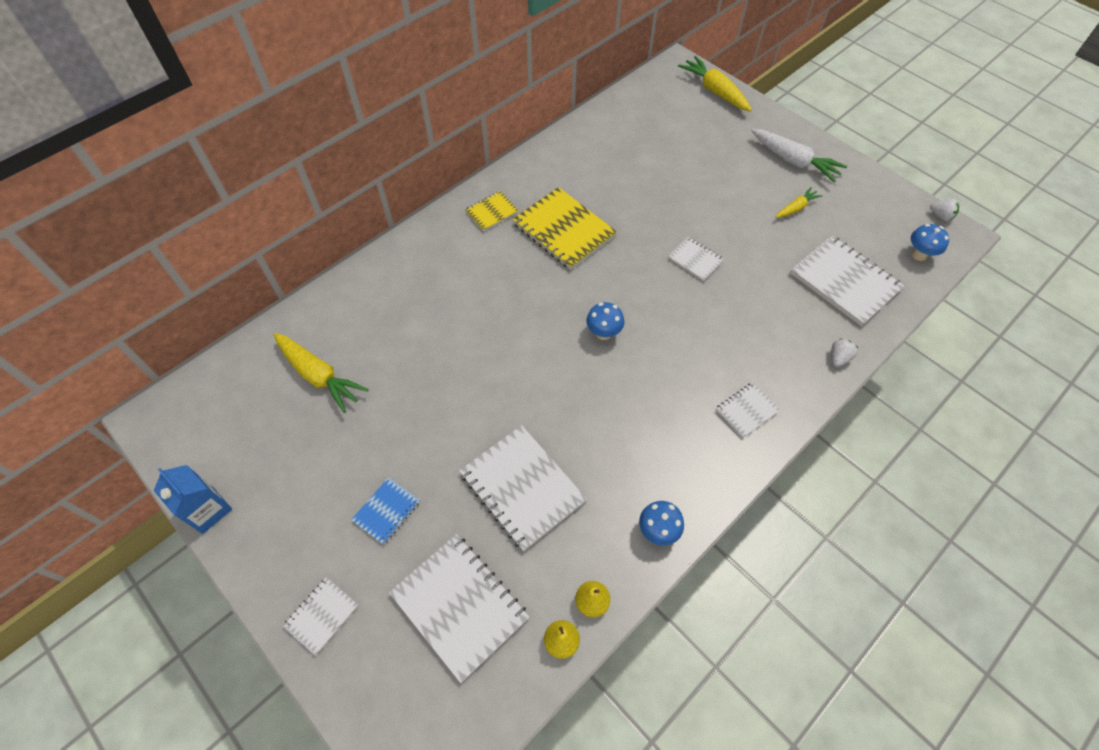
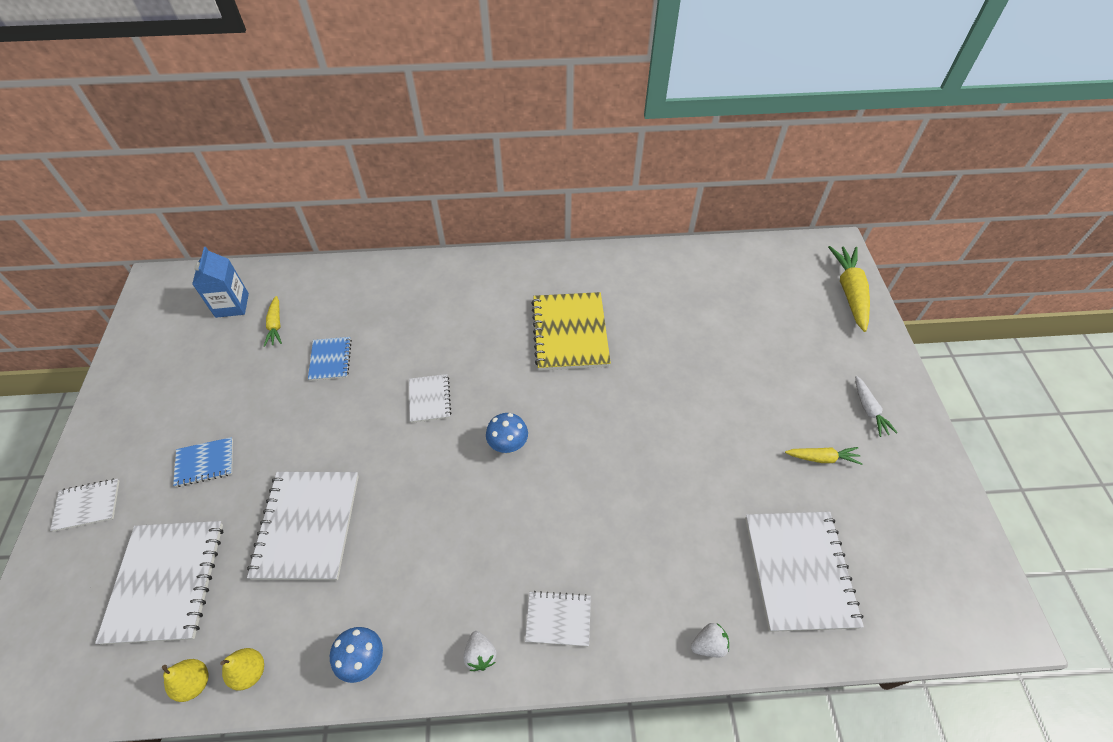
camera: 40 degrees right, 5 degrees down
(208, 510) = (115, 370): blue carton -> blue carton (232, 305)
(319, 375) = (275, 325): yellow carrot -> yellow carrot, size x0.56
(400, 368) = (330, 359): none -> blue notebook
(491, 212) = (527, 280): yellow notebook -> none
(695, 260) = (661, 438): white notebook -> white notebook (429, 399)
(794, 161) = (869, 410): white carrot -> white carrot, size x0.56
(919, 255) = (924, 607): blue mushroom -> none
(940, 216) = (1000, 584): white strawberry -> white strawberry (480, 655)

